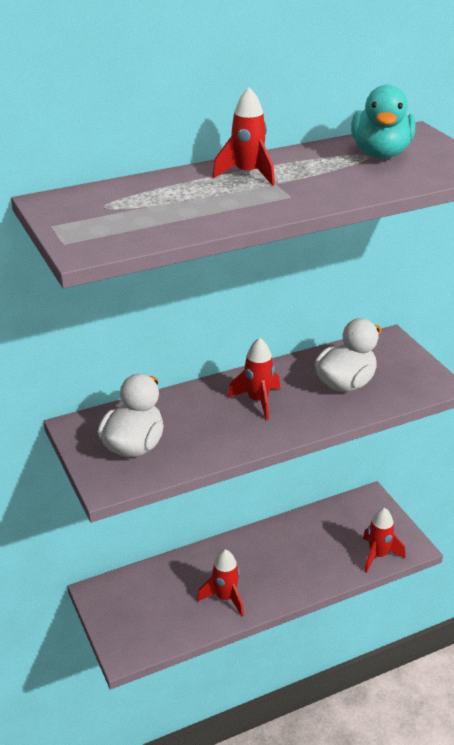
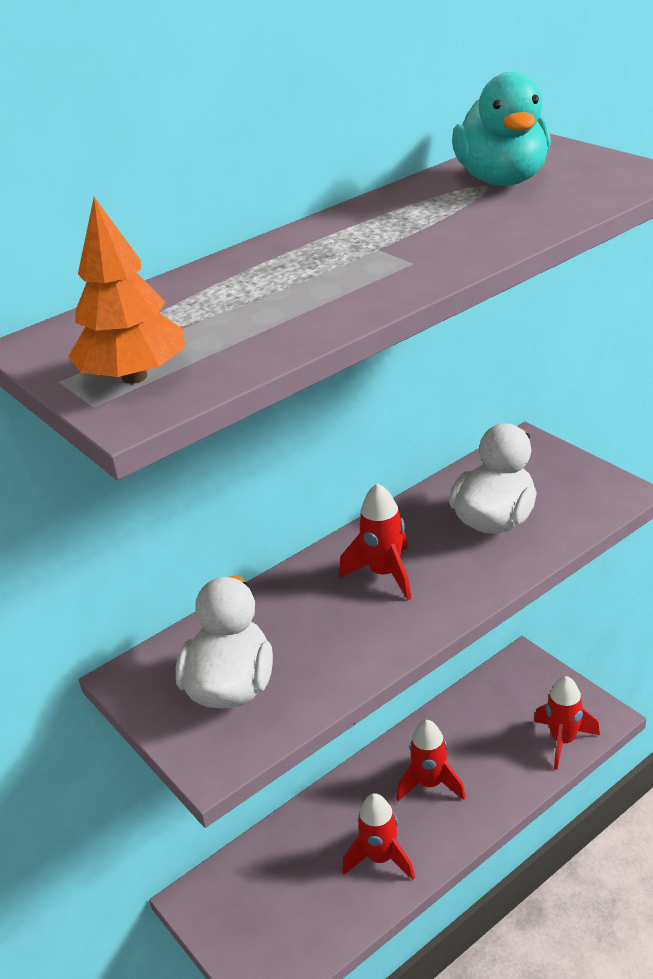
camera: 10 degrees left, 0 degrees up
(93, 232) = (134, 377): none -> orange tree
(247, 174) = (329, 243): red rocket -> red rocket (430, 783)

